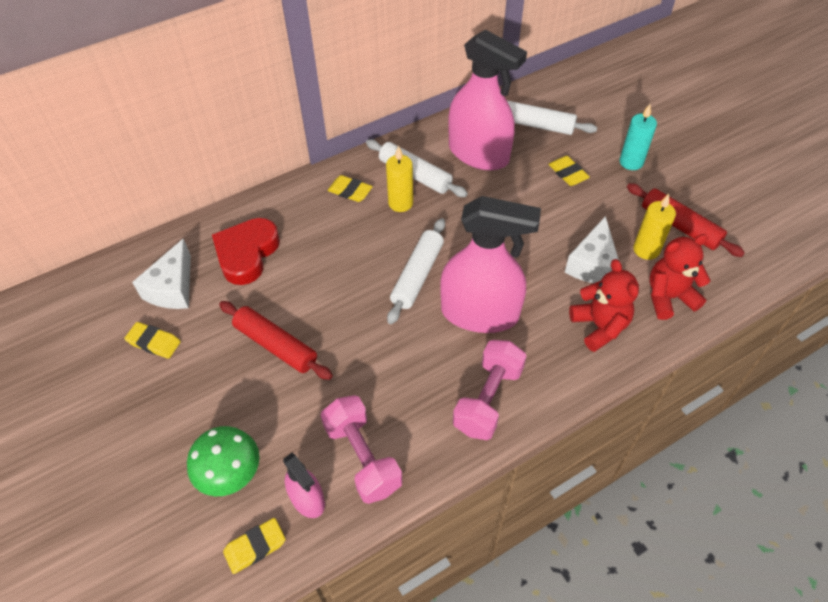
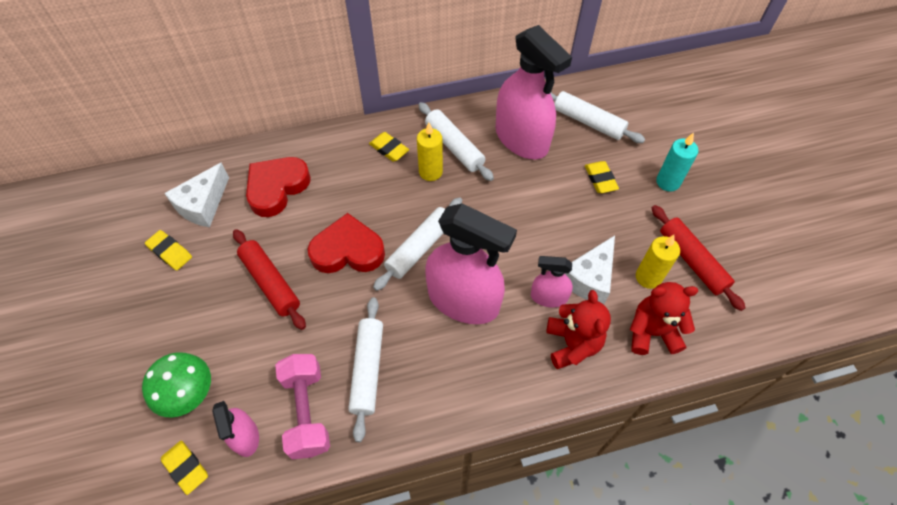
camera: 15 degrees right, 5 degrees up
(255, 547) = (186, 468): yellow eraser -> yellow eraser turned 60 degrees clockwise
(345, 295) = (348, 250): none -> red heart
(410, 402) = (368, 370): none -> white rolling pin
(488, 399) = (439, 388): pink dumbbell -> none
(561, 290) = (548, 297): none -> pink spray bottle

